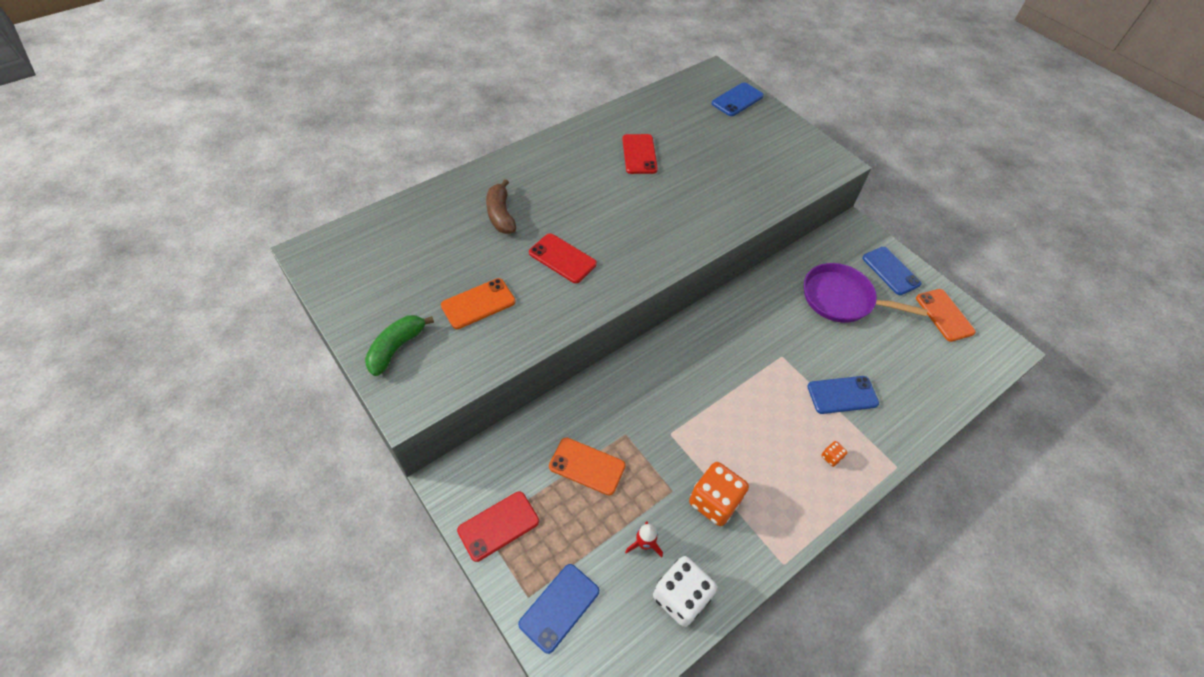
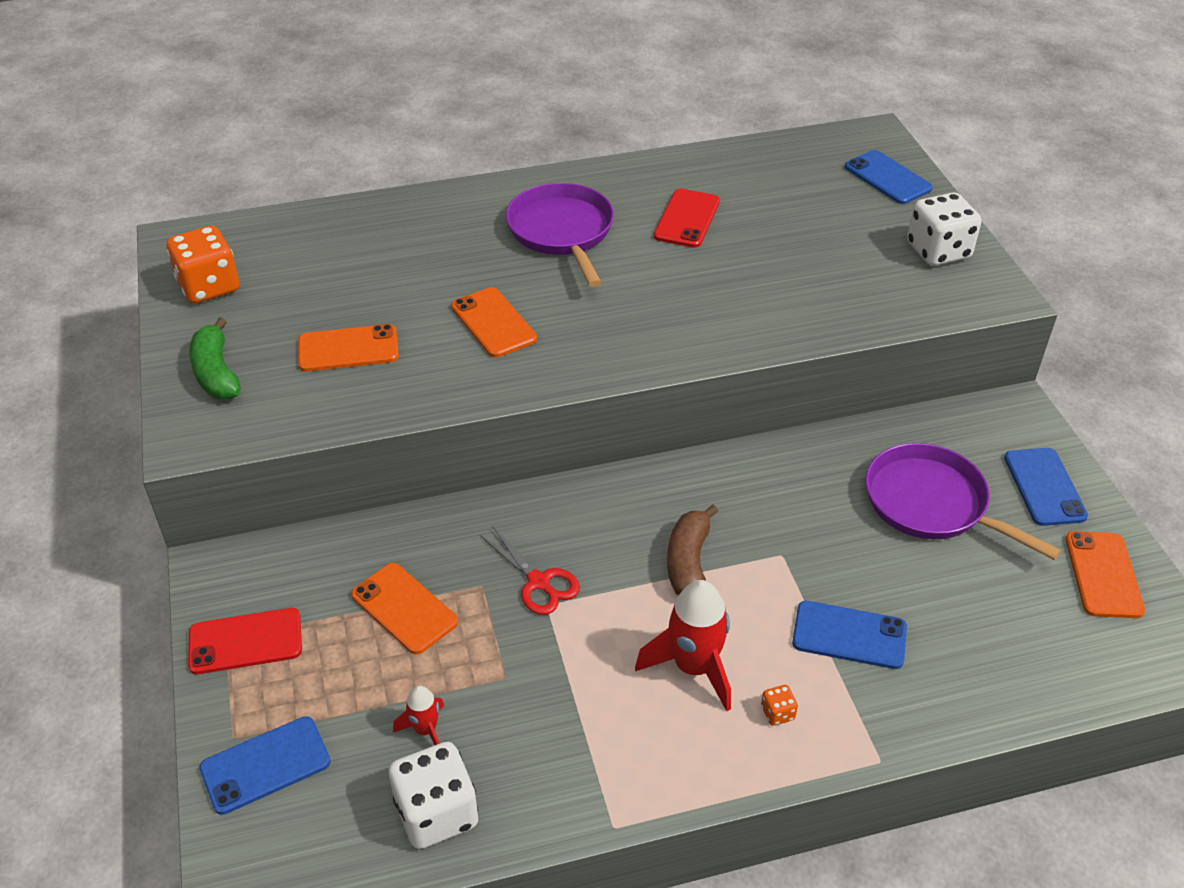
camera: 25 degrees right, 10 degrees down
(397, 348) = (216, 373): green banana -> green banana turned 75 degrees counterclockwise
(500, 214) = (443, 251): brown banana -> brown banana (688, 562)
(562, 258) = (493, 323): red phone -> orange phone
(569, 182) = (562, 232): none -> purple pan
(657, 420) = (538, 582): none -> red scissors
(714, 502) = (558, 711): orange dice -> orange dice (209, 287)
(737, 100) = (887, 178): blue phone -> blue phone turned 75 degrees clockwise
(772, 445) = (693, 667): none -> red rocket
(790, 142) = (938, 251): none -> white dice

